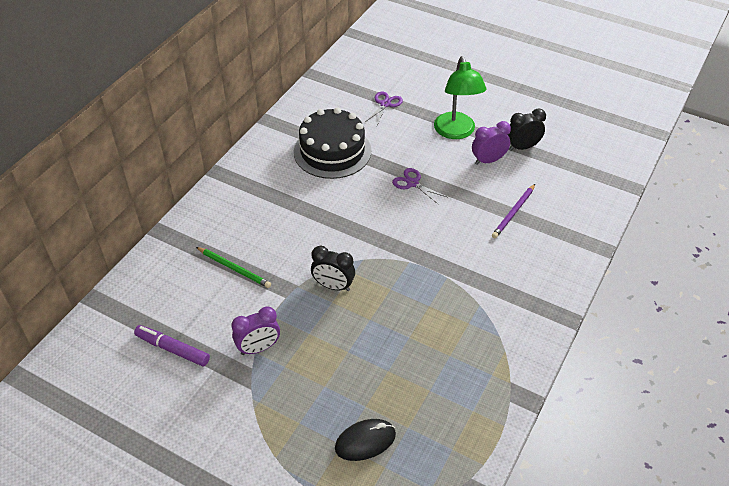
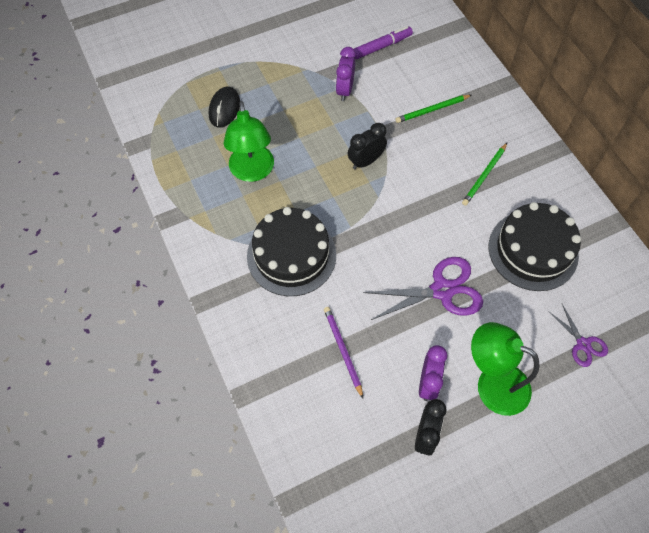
camera: 125 degrees right, 15 degrees up
(283, 203) = (484, 175): none -> green pencil
(412, 183) = (442, 290): purple scissors -> purple scissors, size x1.78
(418, 364) = (252, 172): none -> green lamp
(472, 284) = (291, 255): none -> black cake

